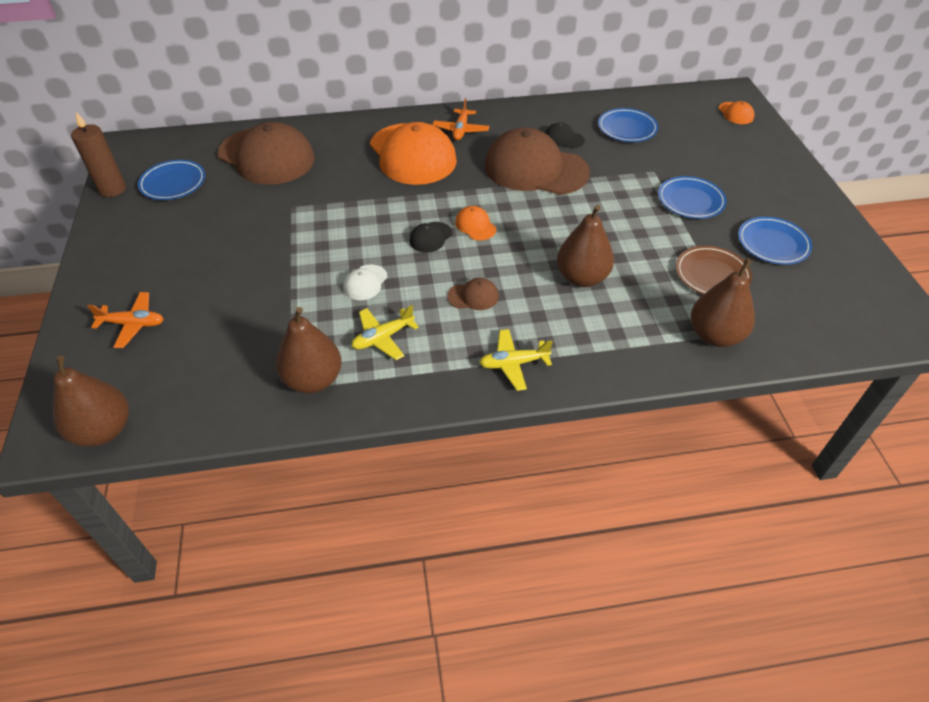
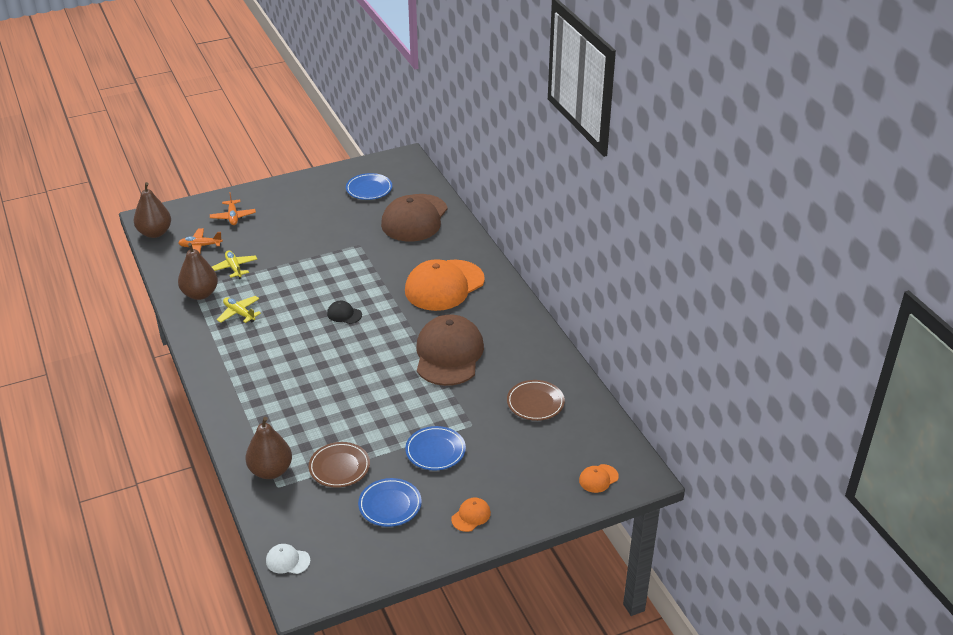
camera: 75 degrees right, 10 degrees down
(112, 189) = (354, 168): brown candle -> none
(365, 282) = (289, 295): white cap -> white cap (287, 561)
(461, 130) = (489, 304): orange plane -> orange plane (200, 246)
(473, 296) = (286, 345): brown cap -> none
(475, 225) = (364, 333): orange cap -> orange cap (471, 516)
(513, 363) = (226, 373): yellow plane -> yellow plane (234, 268)
(563, 139) = (501, 365): black cap -> none
(582, 278) = (318, 395): brown pear -> none
(627, 128) = (535, 403): blue plate -> brown plate

